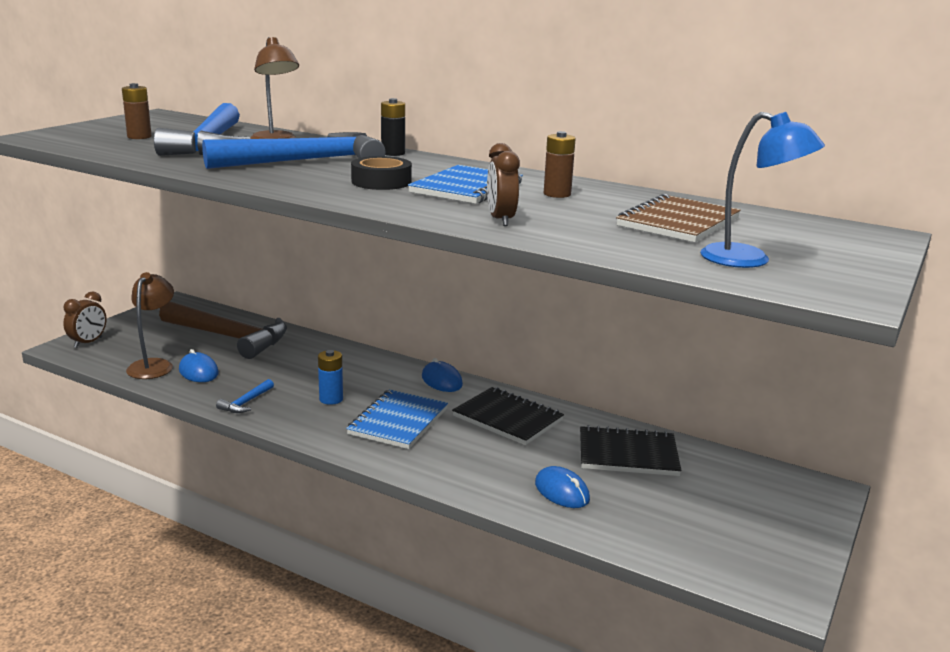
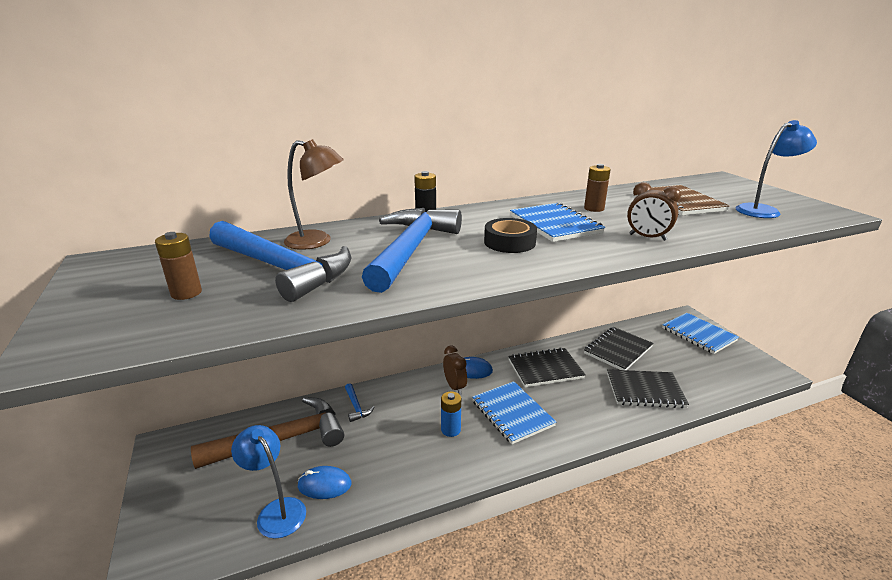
camera: 50 degrees left, 5 degrees up
(88, 342) = (161, 544): brown clock -> brown clock (454, 387)
(154, 365) = (276, 511): brown lamp -> blue lamp
(246, 402) = (412, 478): blue hammer -> blue hammer (356, 406)
(562, 491) = (645, 390): blue mouse -> black notebook
(785, 509) = (698, 334): none -> blue notebook

